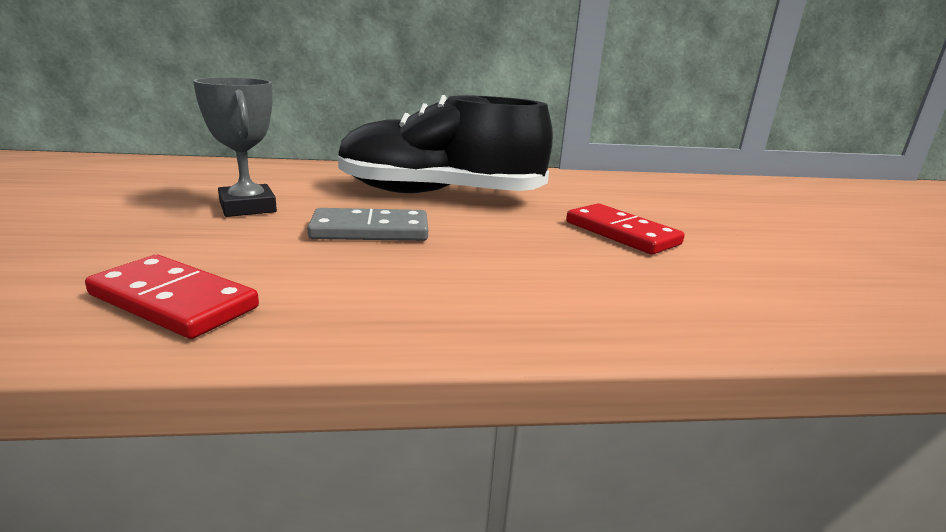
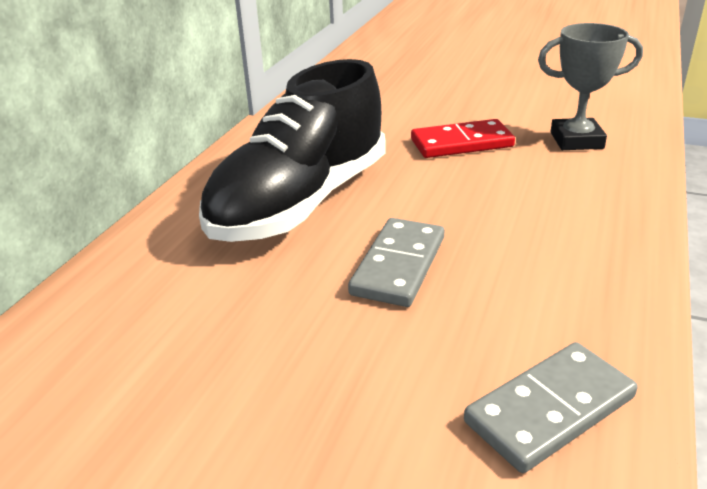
camera: 60 degrees left, 10 degrees up
(173, 301) = (550, 410): red domino -> grey domino
(247, 207) = (267, 345): grey trophy -> grey trophy (576, 140)

